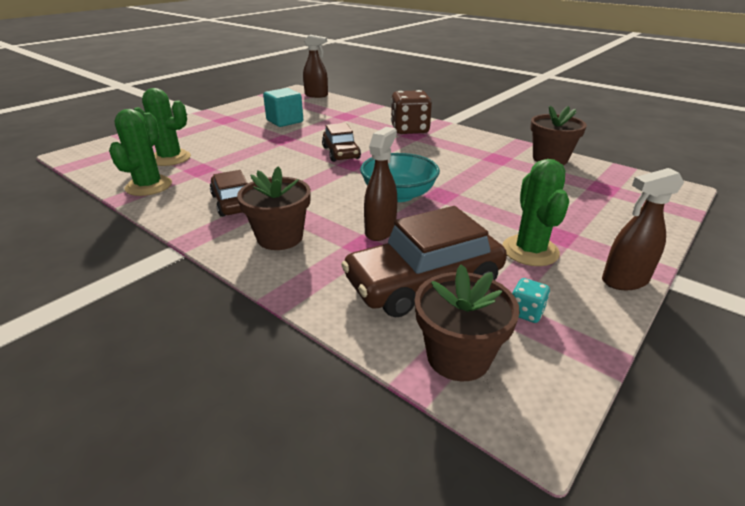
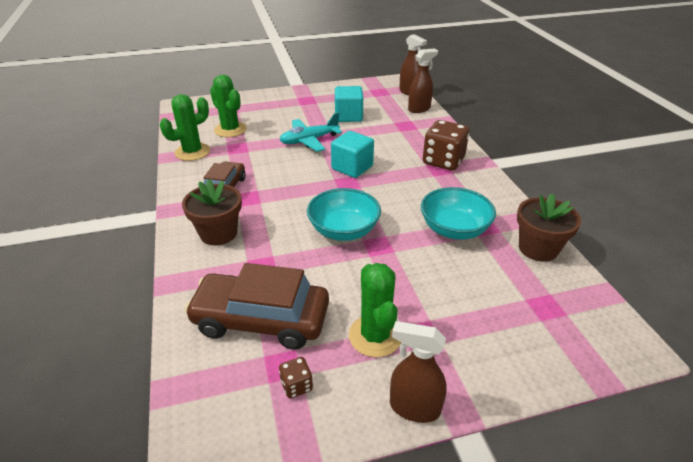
camera: 35 degrees right, 5 degrees up
(271, 145) = (309, 140): none -> turquoise plane
(341, 153) = (352, 167): brown car -> turquoise cube
(380, 231) = (288, 259): brown spray bottle -> brown spray bottle (419, 109)
(458, 356) = (209, 389): brown flower pot -> none
(481, 166) = (454, 229): none -> turquoise bowl
(526, 312) = (296, 385): turquoise dice -> brown dice
(530, 251) = (375, 336): green cactus -> green cactus turned 45 degrees counterclockwise

